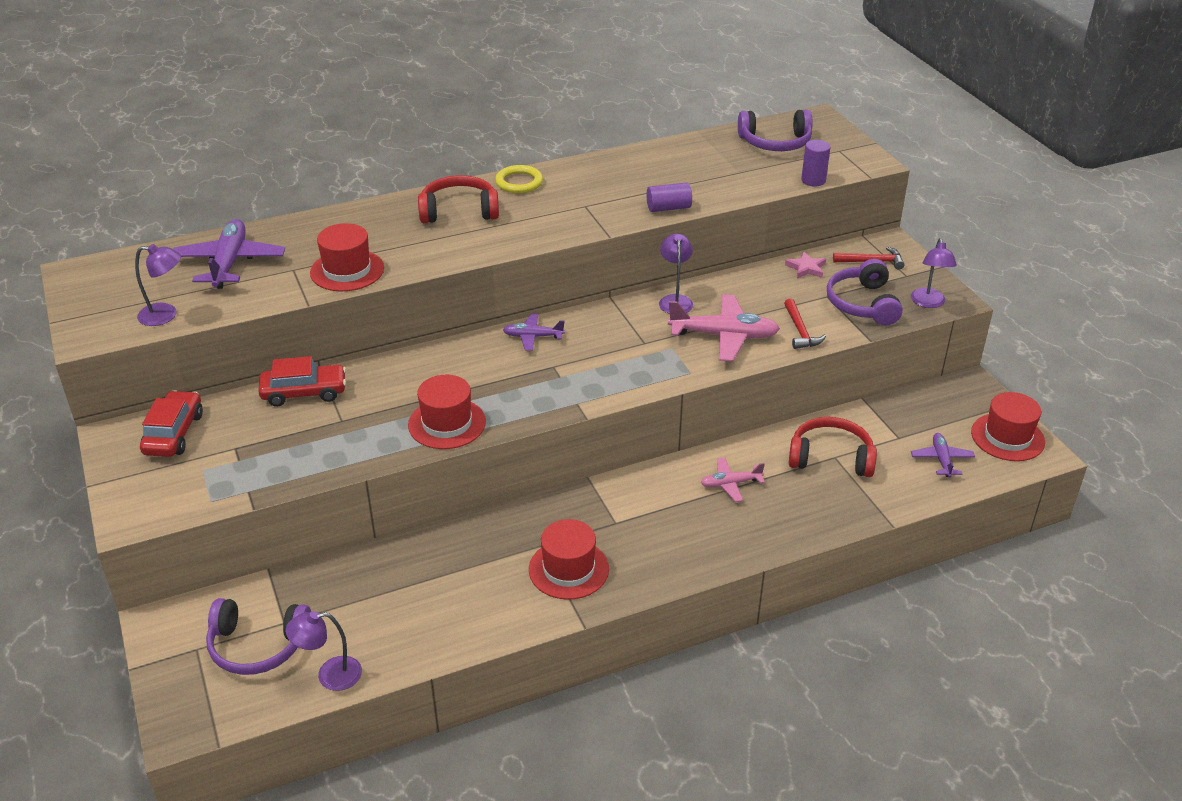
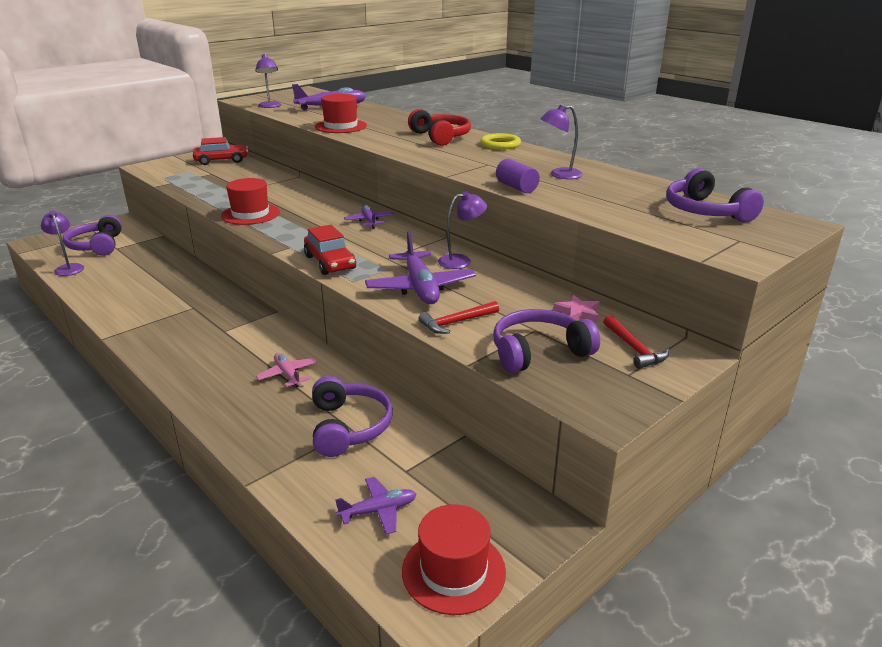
camera: 70 degrees right, 10 degrees down
(304, 392) = (271, 177): red car -> red car (330, 262)
(568, 569) = (167, 322): red hat -> none
(724, 336) = (420, 288): pink plane -> purple plane
(813, 180) = (650, 234): purple cylinder -> none
(831, 457) = (349, 426): red headphones -> purple headphones
(928, 303) = (581, 396): purple lamp -> purple lamp (559, 175)

